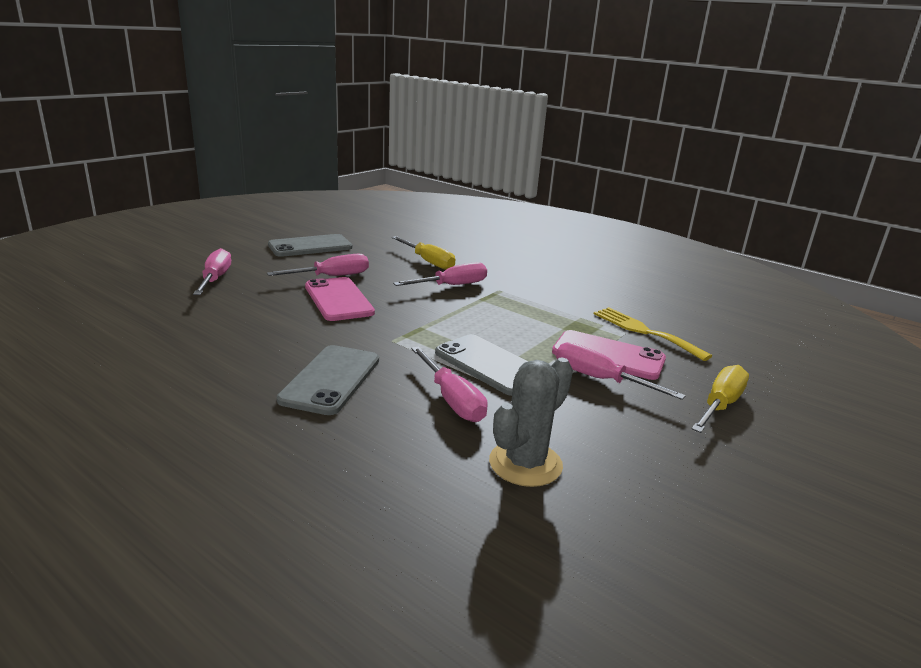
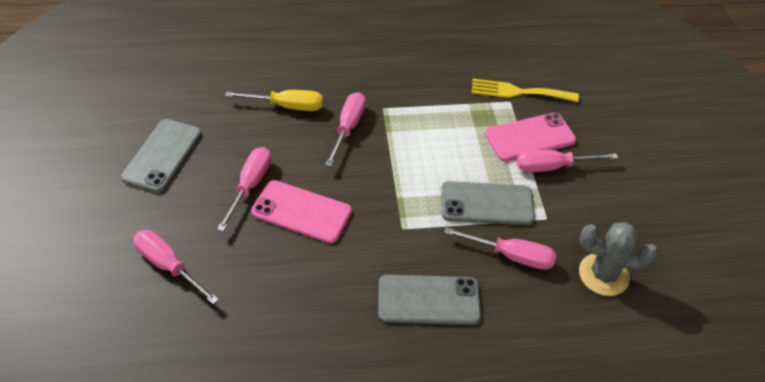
camera: 45 degrees left, 25 degrees up
(331, 380) = (428, 300): grey phone -> grey phone turned 60 degrees counterclockwise
(525, 464) = (603, 275): grey cactus -> grey cactus turned 75 degrees counterclockwise
(720, 405) = (623, 141): yellow screwdriver -> none

